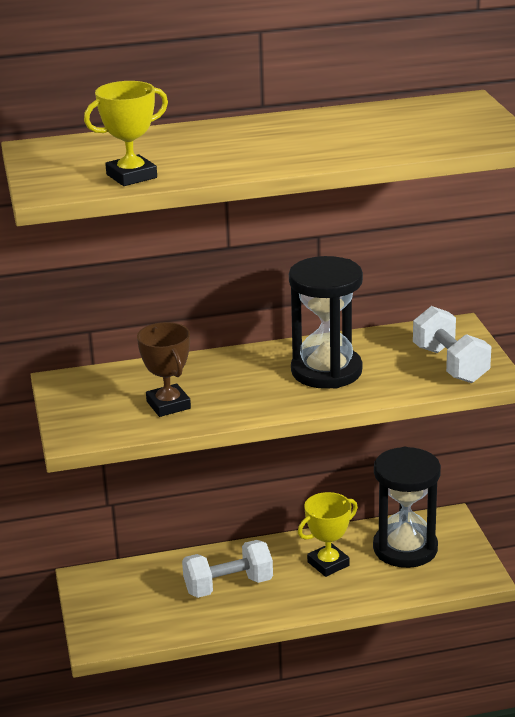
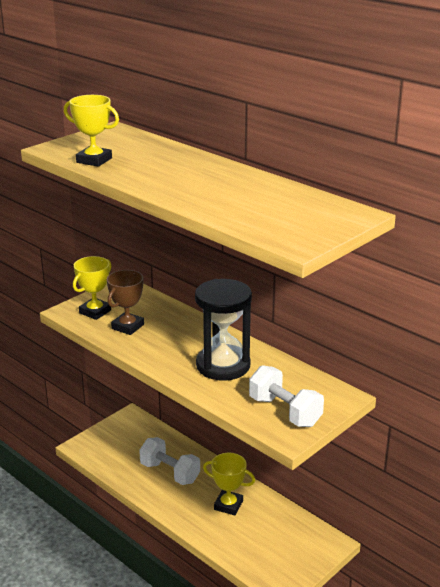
camera: 55 degrees right, 0 degrees up
(102, 417) = (95, 312): none -> yellow trophy
(405, 548) = (277, 534): black hourglass -> none
(450, 364) = (285, 411): white dumbbell -> white dumbbell turned 75 degrees counterclockwise

